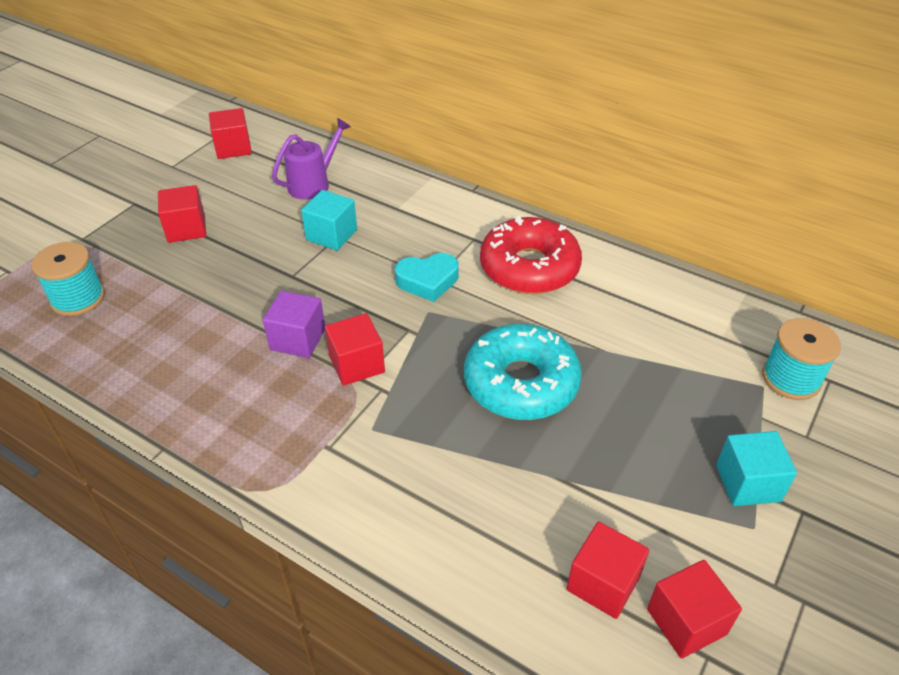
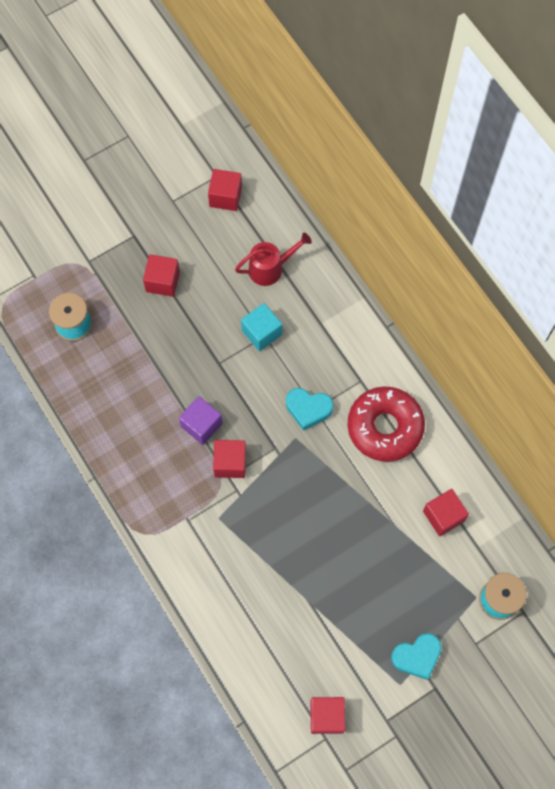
camera: 25 degrees right, 25 degrees up
(313, 184) = (270, 268): purple watering can -> red watering can
(521, 383) = (324, 525): turquoise donut -> none
(603, 583) = (296, 676): red cube -> red cube (443, 516)
(748, 483) = (417, 656): turquoise cube -> turquoise heart

